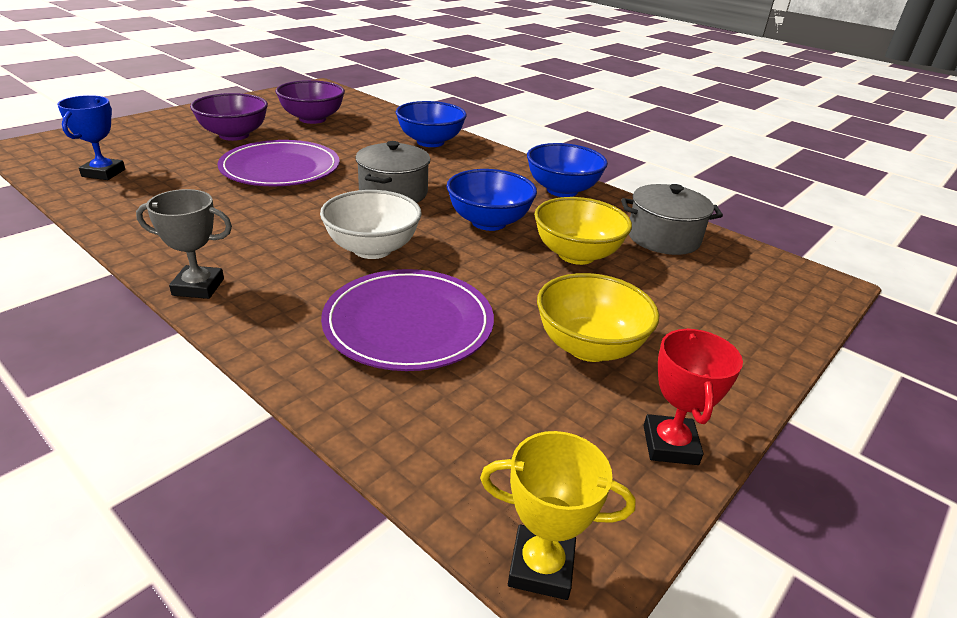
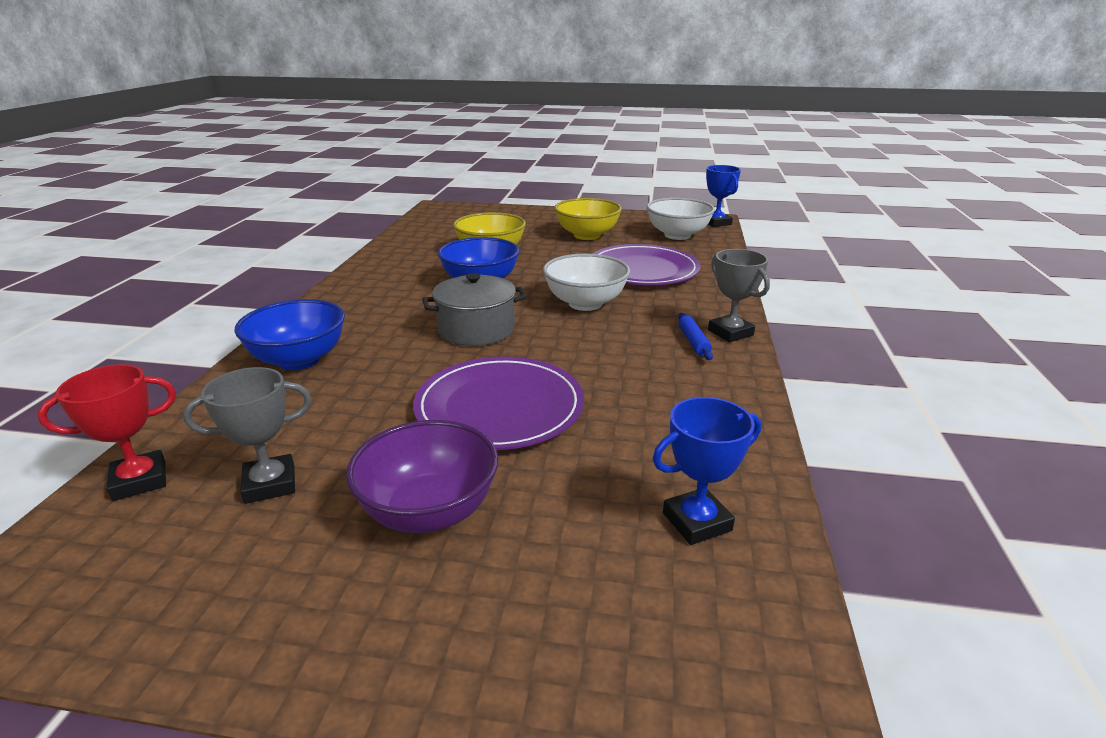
camera: 120 degrees left, 5 degrees down
(221, 260) = (693, 342): none -> blue rolling pin
(312, 119) = (270, 484): purple bowl -> grey trophy
(510, 444) = (677, 235): none -> white bowl
(541, 567) = (716, 223): yellow trophy -> blue trophy
(562, 190) = (377, 276): blue bowl -> none
(663, 238) = (428, 239): grey pot -> none
(670, 445) = (627, 217): red trophy -> red trophy (140, 481)

